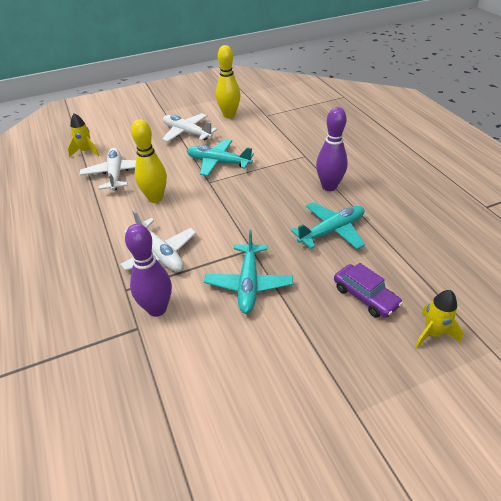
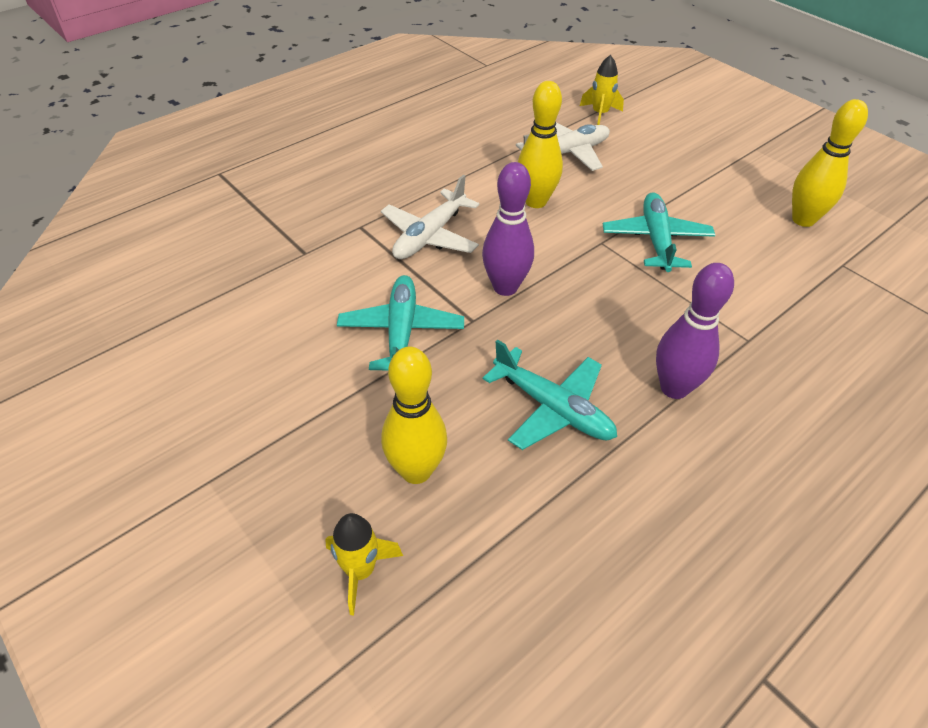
camera: 70 degrees right, 5 degrees up
(157, 309) = (336, 260): purple bowling pin -> purple bowling pin (505, 287)
(187, 133) = (712, 187): white plane -> none
(248, 284) = (401, 332): turquoise plane -> turquoise plane turned 105 degrees clockwise
(365, 296) = (416, 471): purple car -> yellow bowling pin

